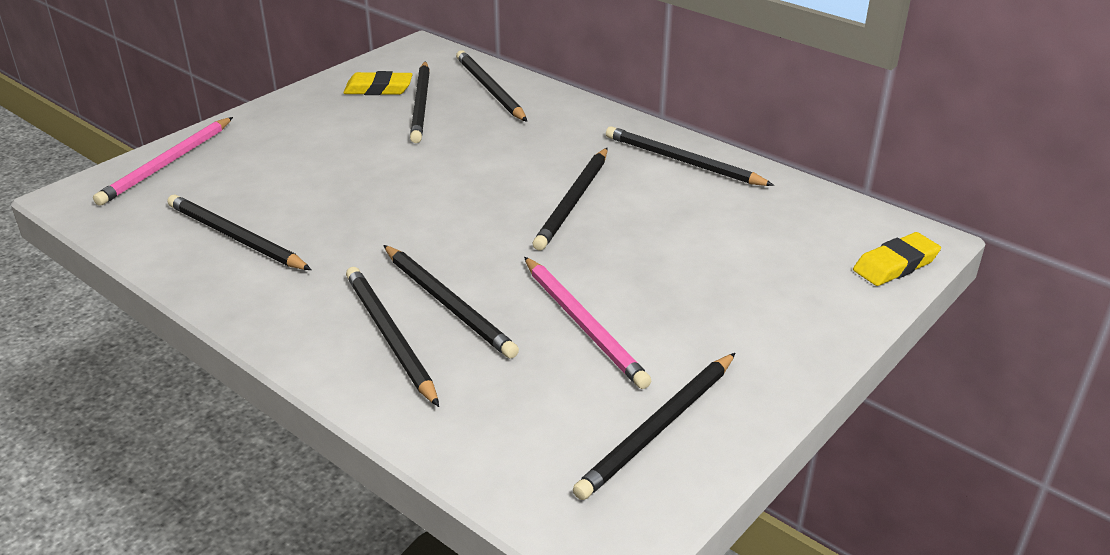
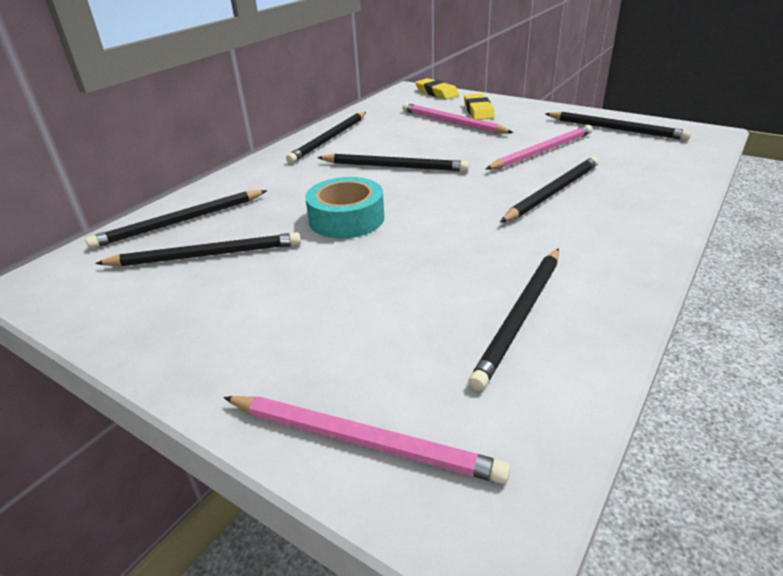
camera: 95 degrees left, 0 degrees up
(378, 89) = (152, 291): yellow eraser -> yellow eraser (478, 111)
(390, 337) = (608, 206): black pencil -> none
(452, 167) = (346, 219): none -> turquoise tape
(729, 262) = (452, 122): none -> pink pencil

